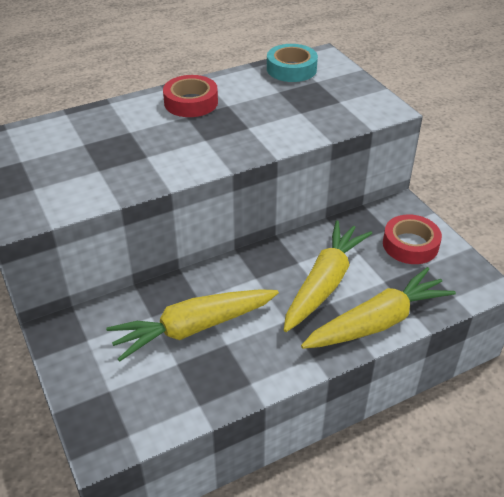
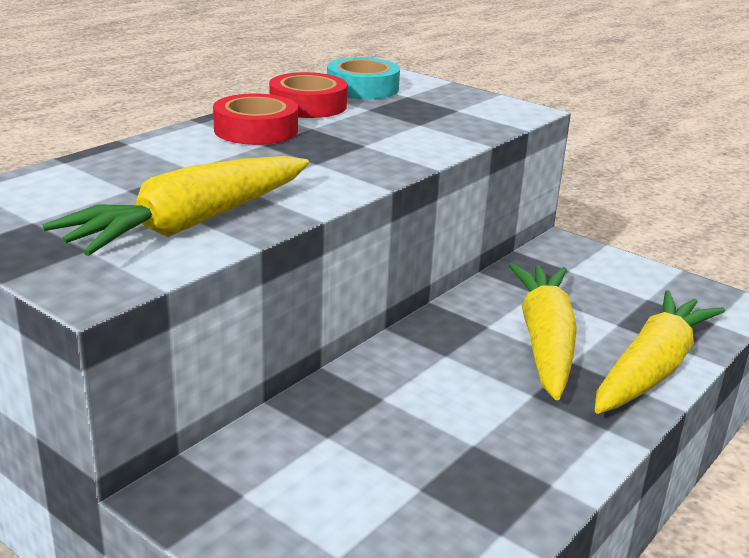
camera: 25 degrees left, 15 degrees down
(193, 328) = (408, 436): yellow carrot -> yellow carrot (191, 224)
(410, 244) = (611, 280): red tape -> red tape (308, 105)

